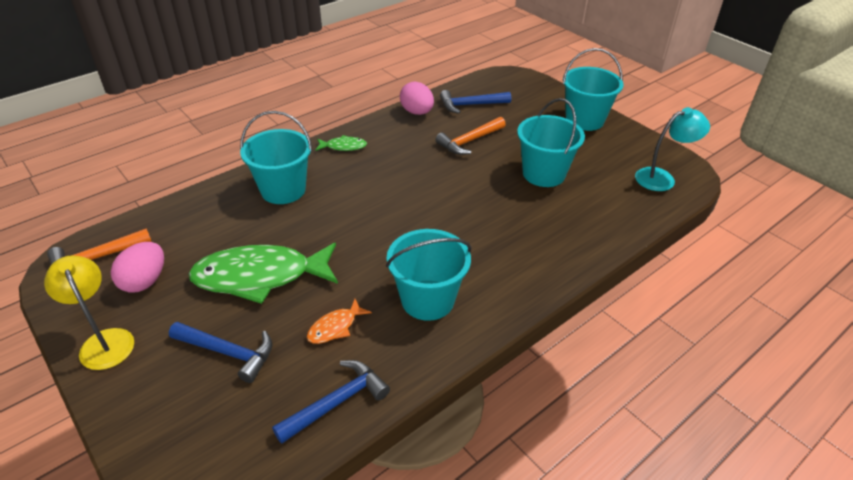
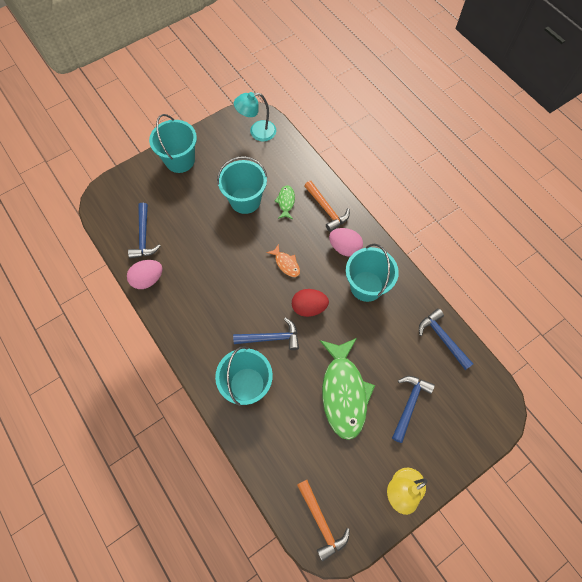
camera: 85 degrees left, 25 degrees up
(145, 281) = (346, 475): pink egg -> pink egg (344, 248)
(335, 327) = (388, 340): orange fish -> orange fish (286, 264)
(343, 147) = (192, 339): green fish -> green fish (286, 202)
(344, 206) = (271, 338): none -> blue hammer
(388, 238) = (309, 307): none -> red egg
(469, 141) = (198, 243): orange hammer -> orange hammer (327, 209)
(662, 178) = (257, 132): turquoise lamp -> turquoise lamp turned 90 degrees counterclockwise

